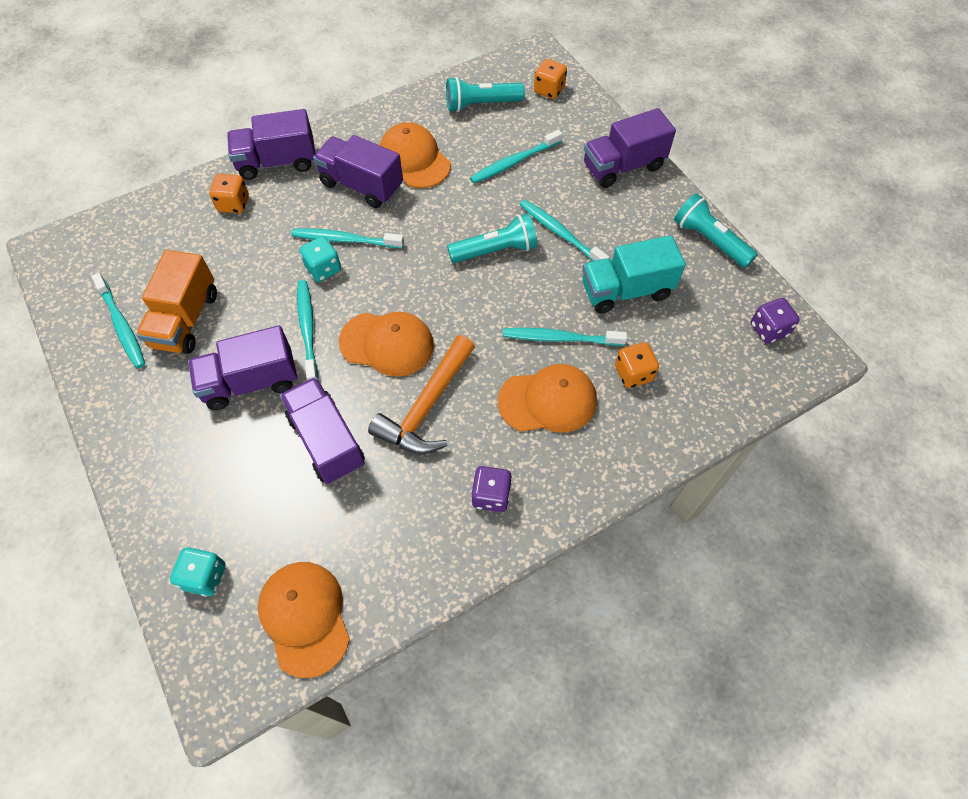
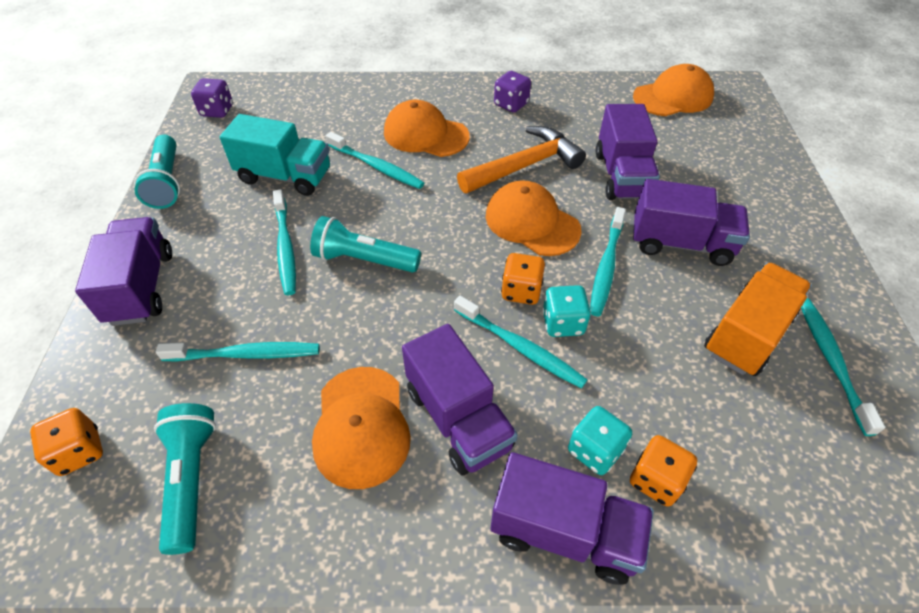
camera: 150 degrees left, 10 degrees down
(205, 576) = (744, 136): turquoise dice -> turquoise dice (594, 450)
(305, 617) = (673, 97): orange cap -> orange cap turned 120 degrees counterclockwise
(481, 104) = (192, 479): turquoise flashlight -> turquoise flashlight turned 120 degrees counterclockwise
(623, 166) = (141, 287): purple truck -> purple truck turned 105 degrees counterclockwise
(633, 373) = (346, 125): orange dice -> orange dice (521, 291)

